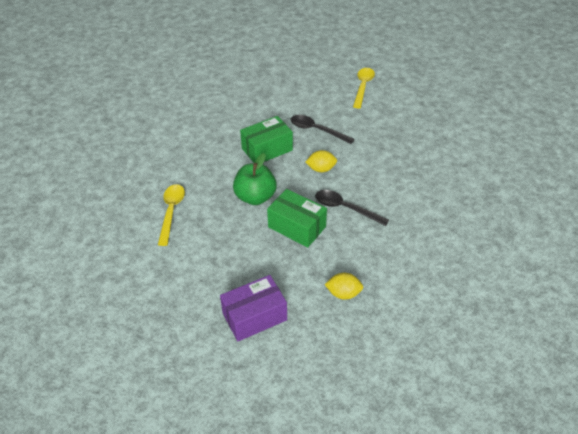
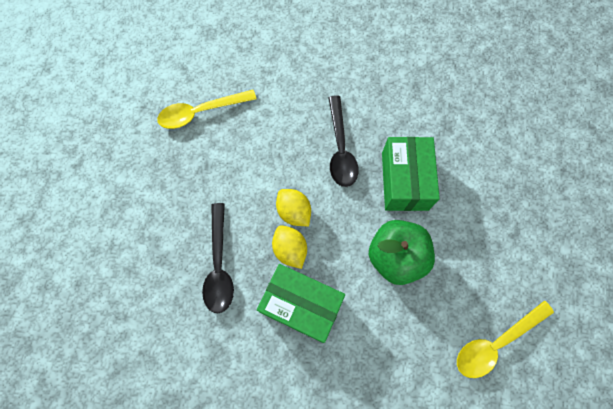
camera: 125 degrees left, 25 degrees up
(254, 316) = (539, 148): purple box -> none
(343, 293) = (451, 90): yellow lemon -> yellow lemon (290, 250)
(363, 86) = (74, 262): yellow spoon -> yellow spoon (200, 112)

